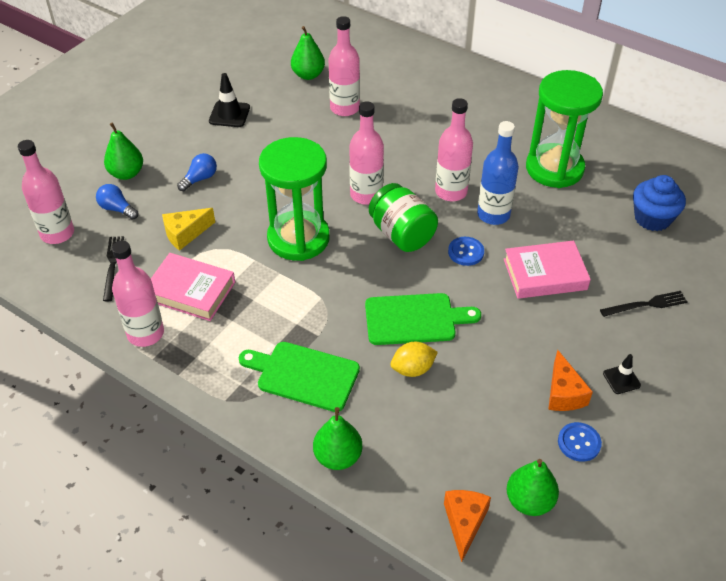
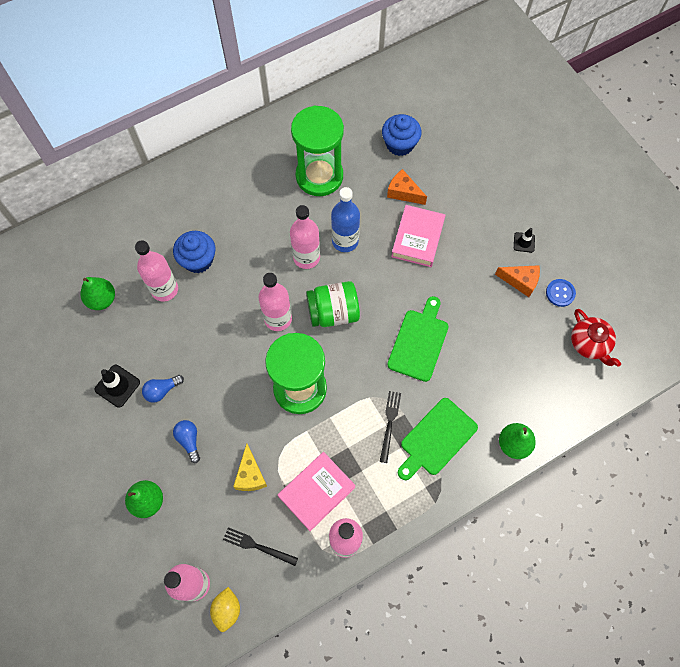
camera: 65 degrees left, 20 degrees up
(117, 209) = (190, 523): blue light bulb -> blue light bulb (162, 390)
(391, 118) = (198, 260): none -> blue cupcake
(413, 369) = (462, 364): yellow lemon -> yellow lemon (227, 609)
(464, 523) = (591, 388): orange cheese -> orange cheese (403, 192)
(466, 252) = (372, 278): blue button -> none
(529, 501) = (589, 343): green pear -> red teapot
(646, 304) = (472, 193): black fork -> black fork (389, 423)

